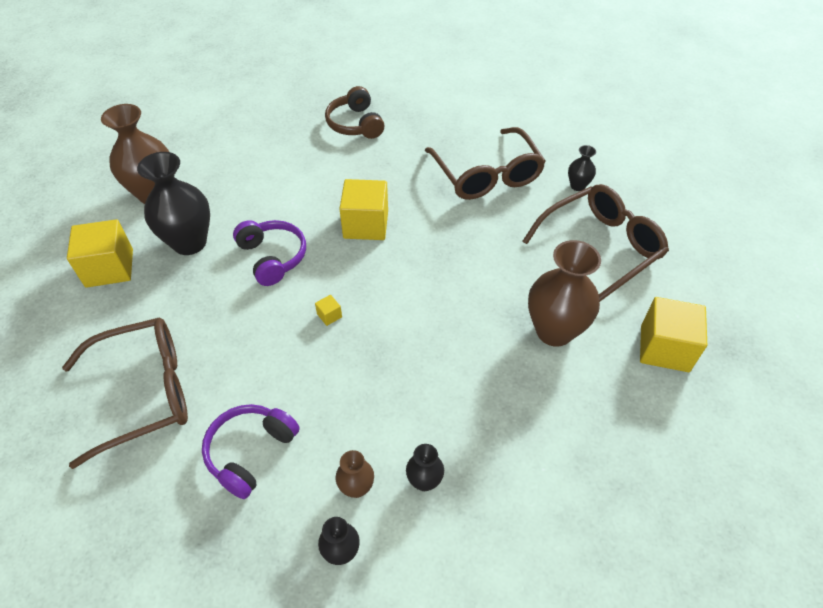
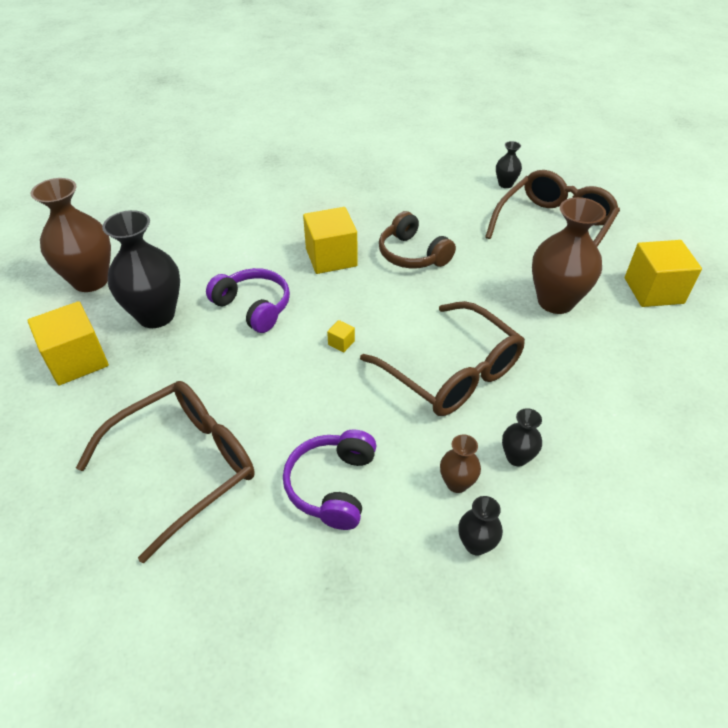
camera: 20 degrees left, 5 degrees down
(355, 124) = (271, 176): brown headphones -> brown headphones (412, 254)
(487, 175) = (420, 192): brown glasses -> brown glasses (452, 372)

